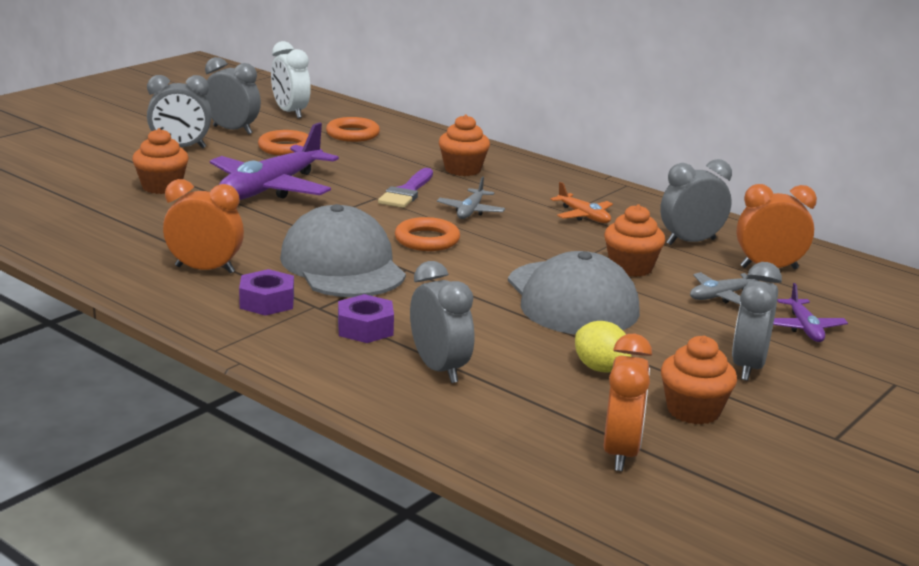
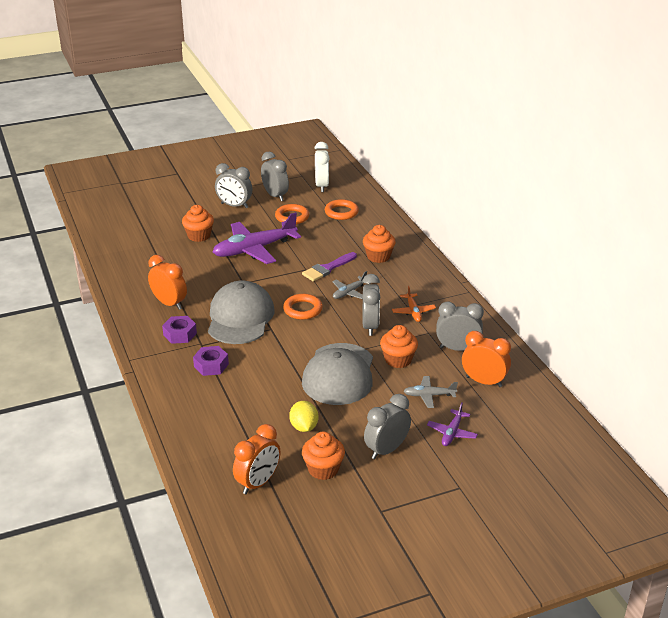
camera: 30 degrees right, 10 degrees up
(439, 369) = (222, 403): grey clock -> grey clock (370, 326)

